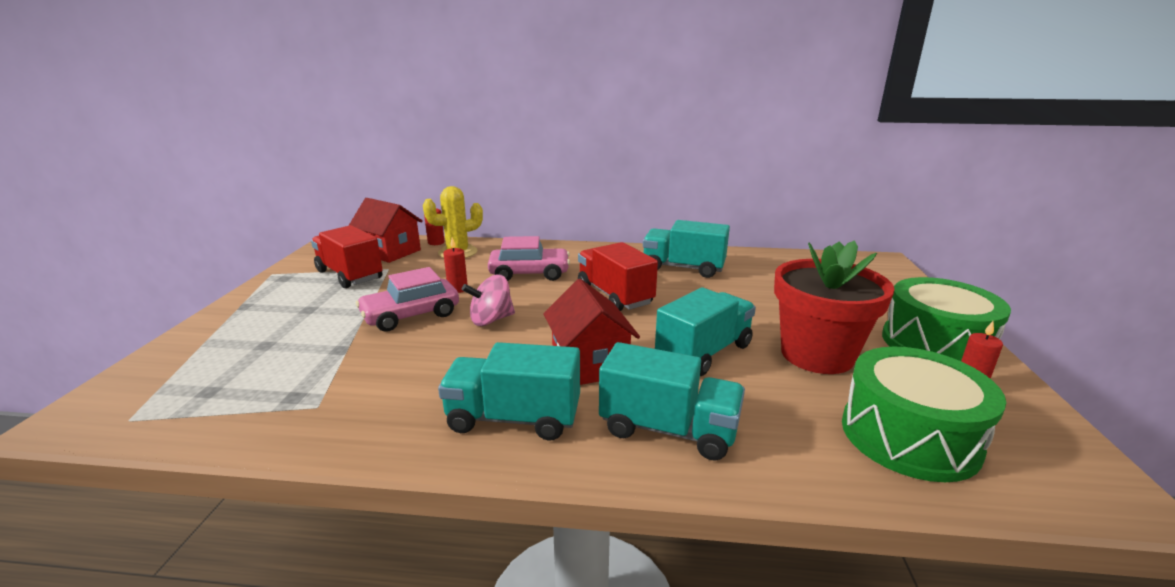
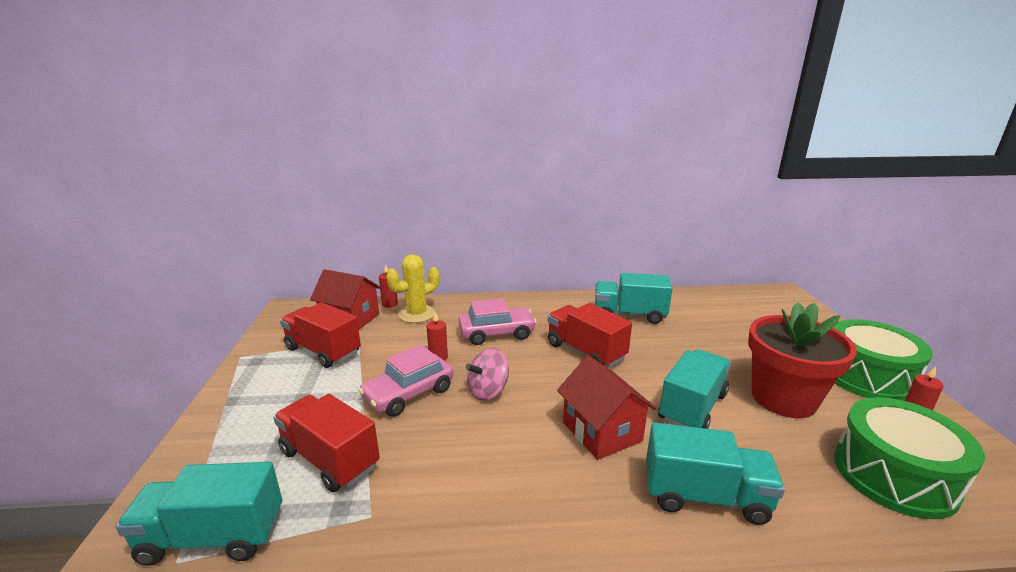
camera: 10 degrees left, 0 degrees up
(305, 359) = (329, 459): none -> red truck
(513, 418) = (565, 504): turquoise truck -> turquoise truck (213, 537)

